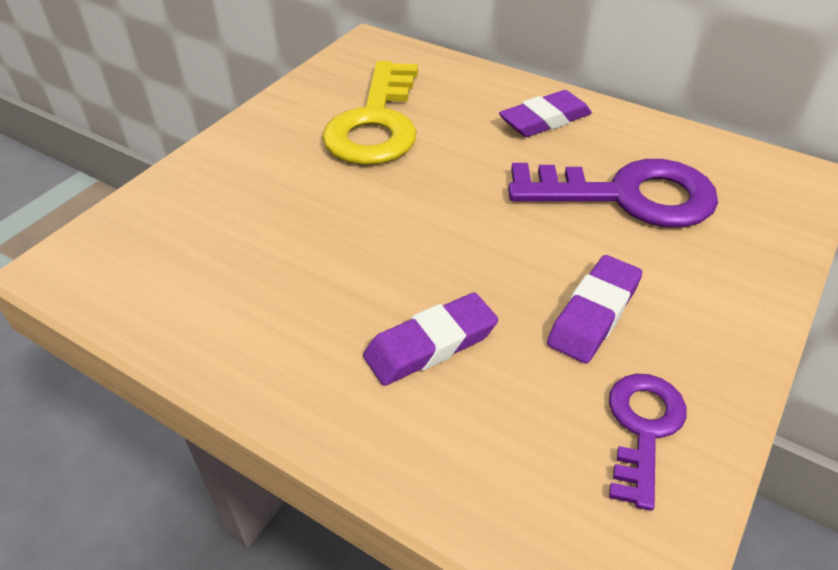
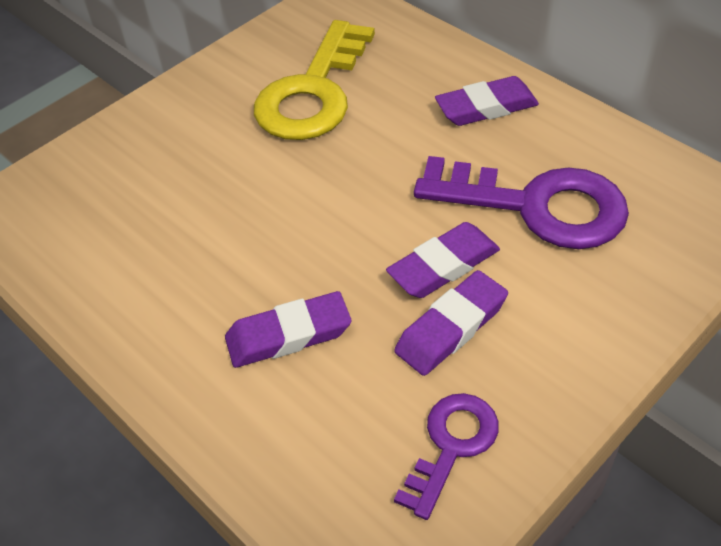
camera: 15 degrees right, 5 degrees up
(562, 258) = (443, 265): none -> purple eraser

